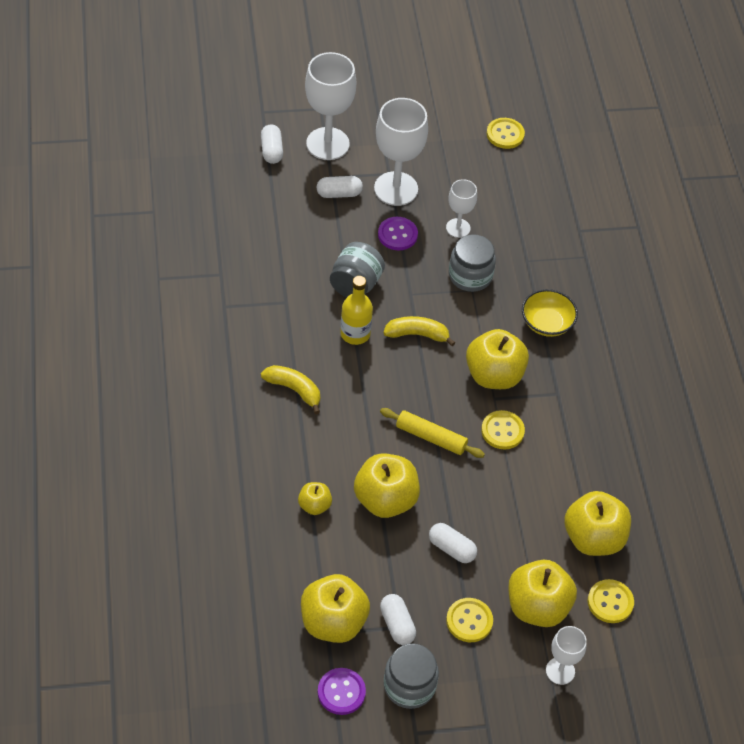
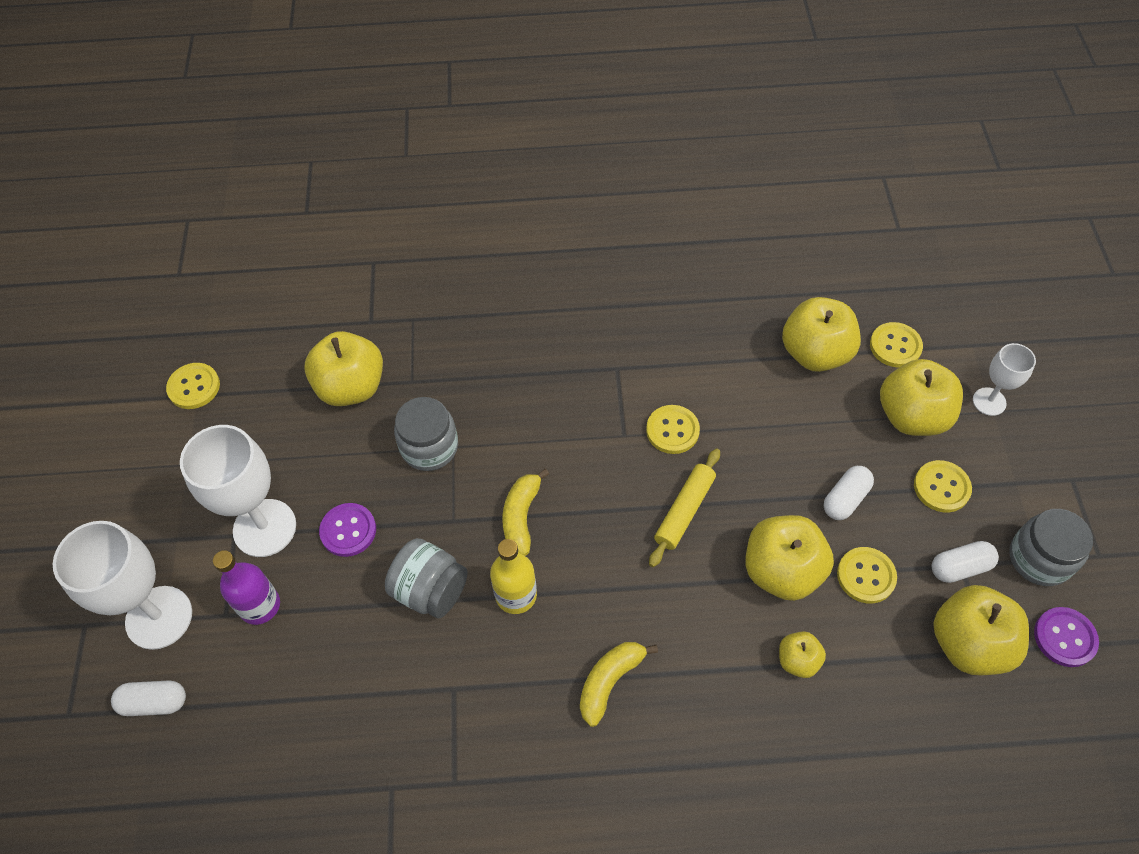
camera: 80 degrees left, 5 degrees up
(339, 193) = (260, 605): white capsule -> purple bottle
(385, 557) = (866, 576): none -> yellow button
(458, 228) = (347, 455): white goblet -> none
(494, 375) = (589, 433): yellow apple -> yellow apple (351, 387)
(547, 323) = (511, 369): yellow bowl -> none

